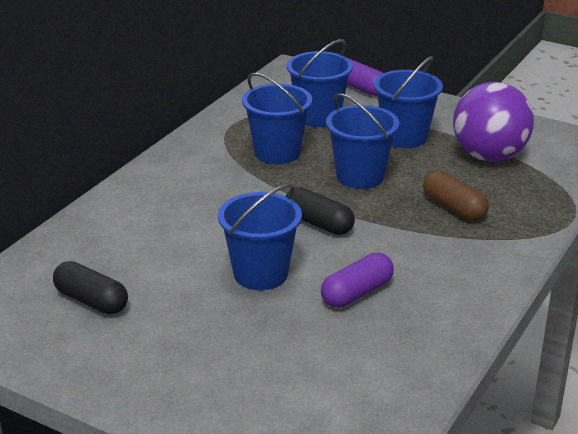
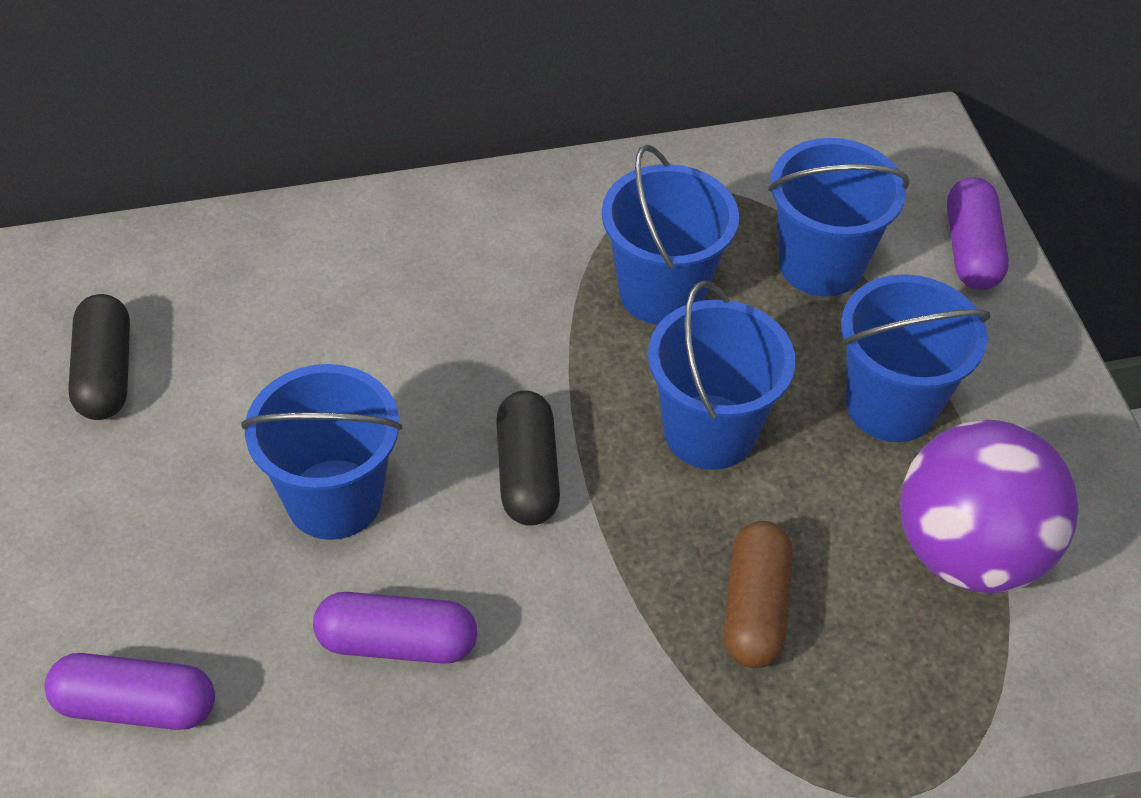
camera: 45 degrees right, 20 degrees up
(294, 375) = (136, 705): none -> purple capsule

